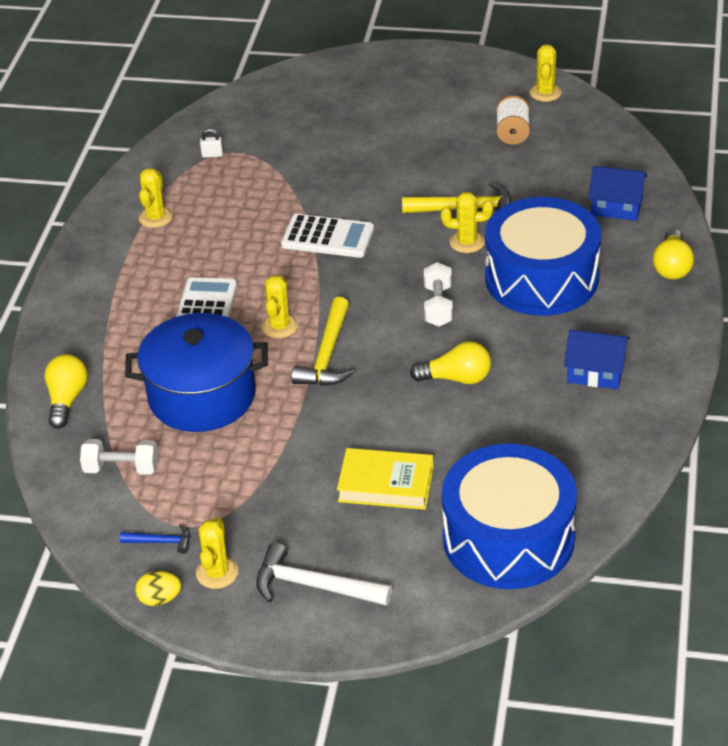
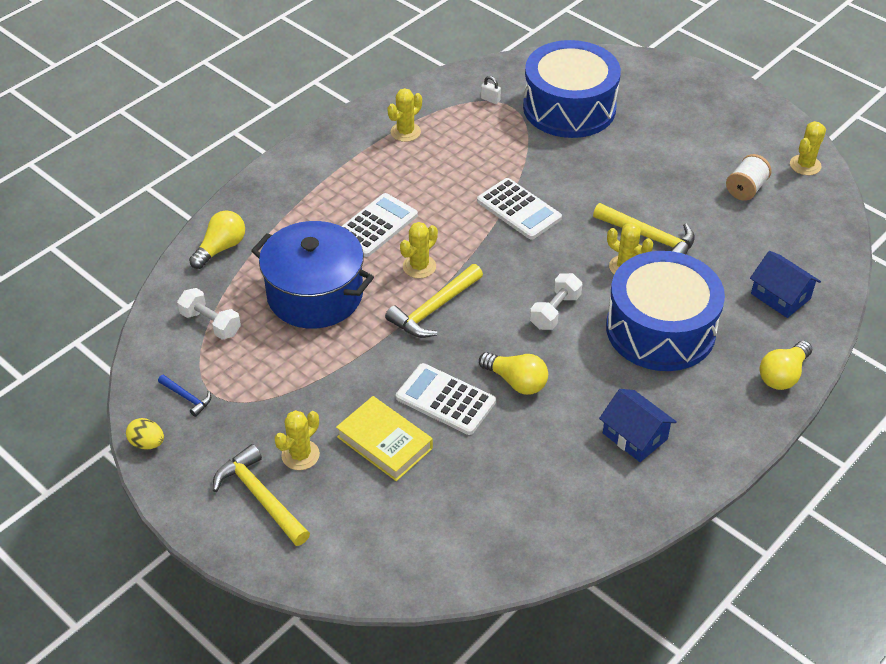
camera: 30 degrees right, 5 degrees up
(217, 573) = (203, 445): yellow cactus -> yellow cactus (300, 455)
(314, 586) = (261, 497): white hammer -> yellow hammer
(408, 423) = (445, 400): none -> white calculator
(508, 538) = (438, 543): blue drum -> blue drum (569, 107)

